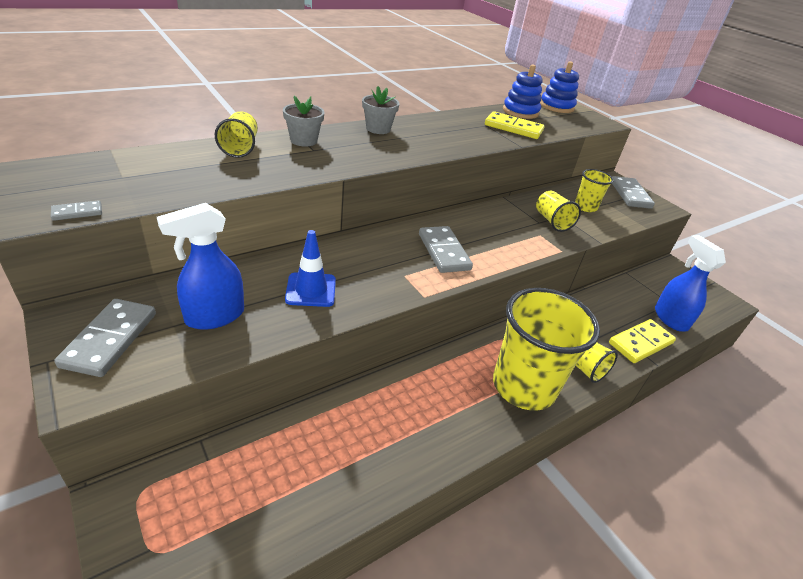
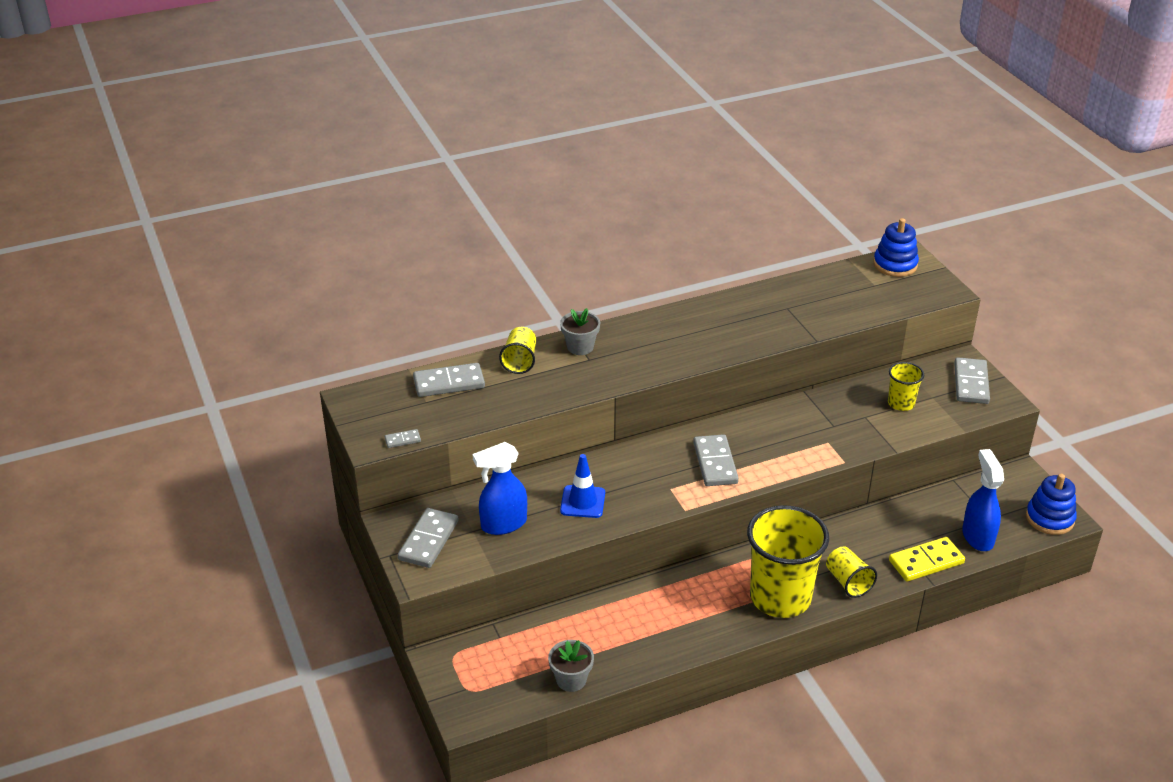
camera: 15 degrees right, 0 degrees up
(155, 162) = (449, 383): none -> grey domino
(378, 129) = (659, 324): grey flower pot -> grey flower pot (571, 680)
(513, 128) = (819, 311): yellow domino -> none
(520, 112) = (840, 279): blue stacking toy -> blue stacking toy (1049, 518)
(552, 221) = (849, 424): yellow cup -> none

